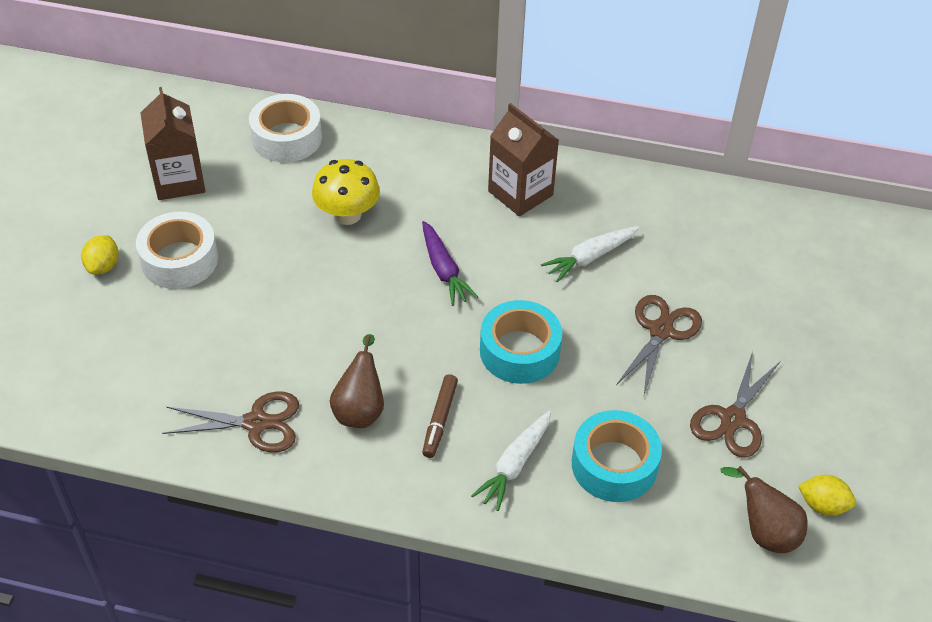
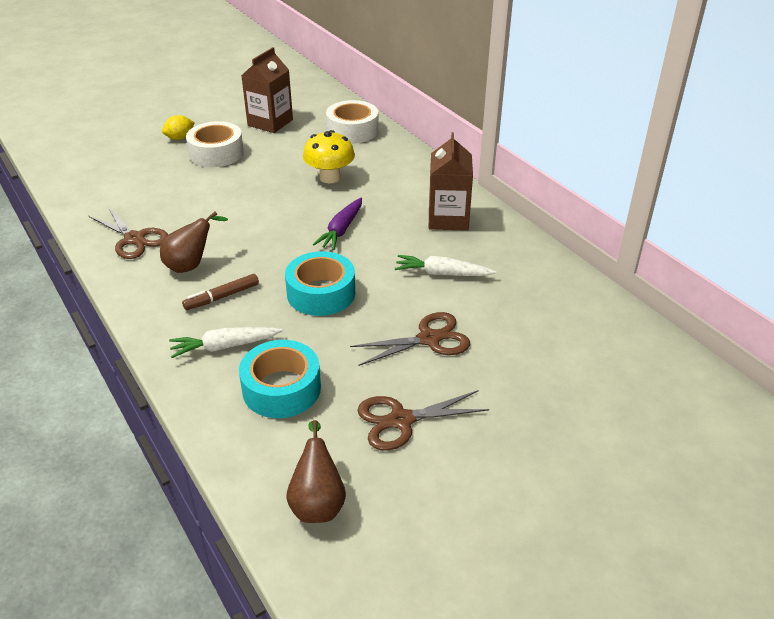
camera: 45 degrees right, 10 degrees down
(823, 505) = (386, 521): yellow lemon -> none

